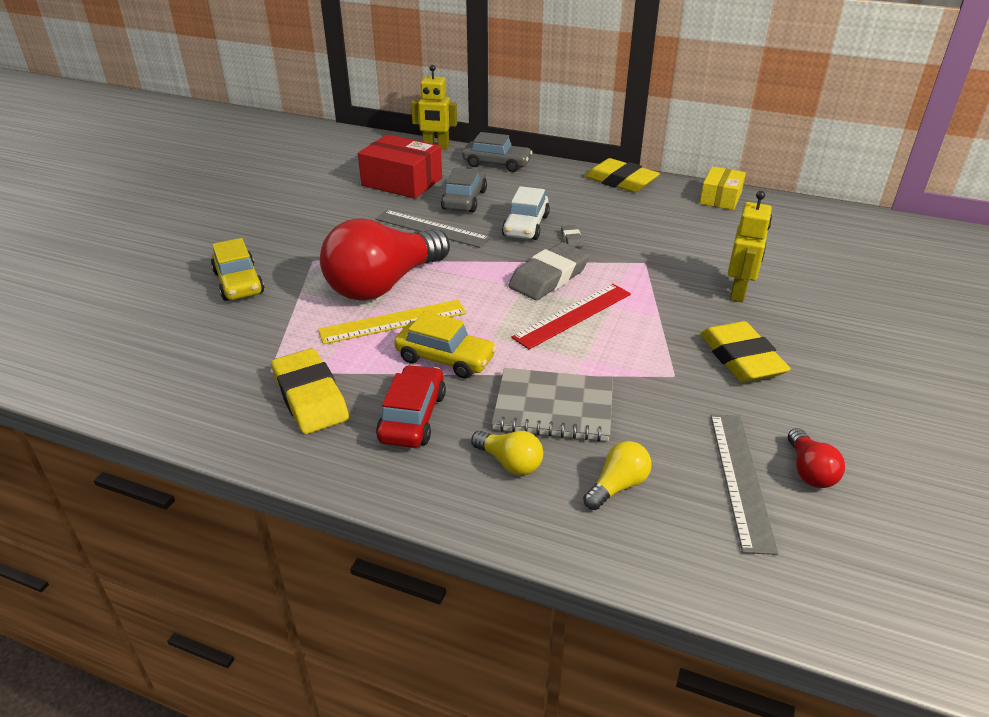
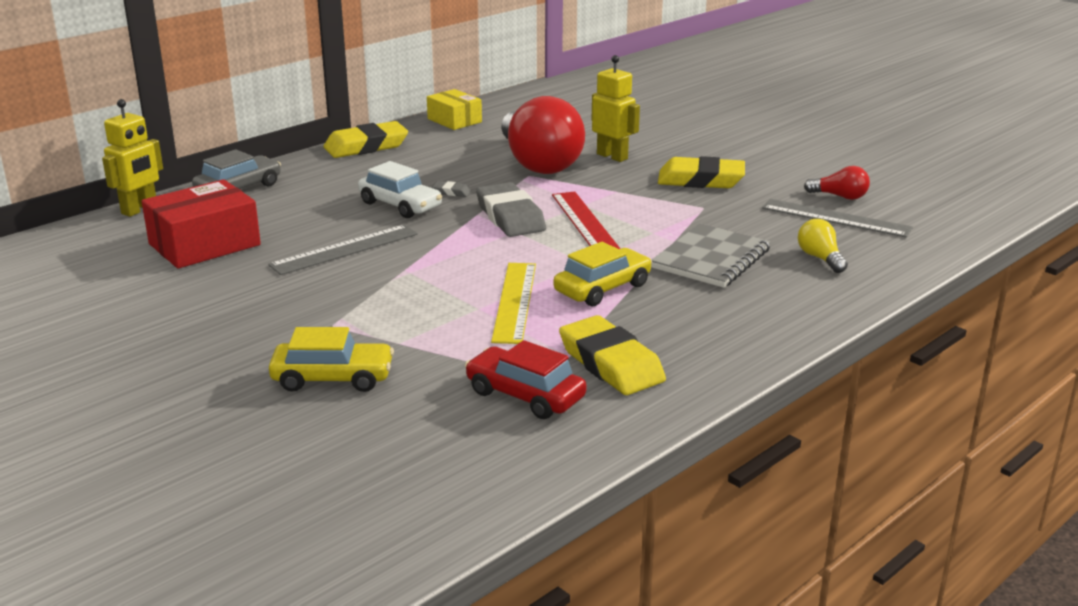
camera: 65 degrees left, 10 degrees down
(310, 397) = (611, 363): yellow eraser -> yellow eraser turned 60 degrees clockwise
(384, 284) = (435, 294): red light bulb -> red light bulb (538, 163)
(412, 417) = (681, 319): red car -> red car (525, 395)
(464, 200) = (301, 221): grey car -> none
(509, 462) = (769, 291): yellow light bulb -> none

